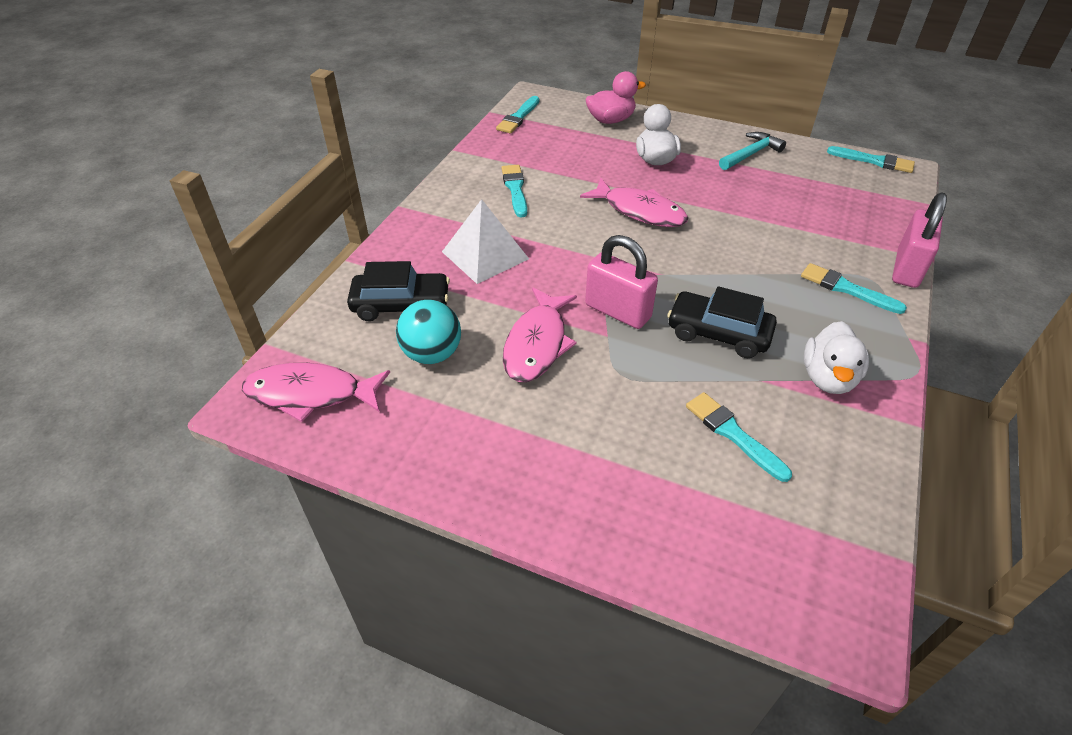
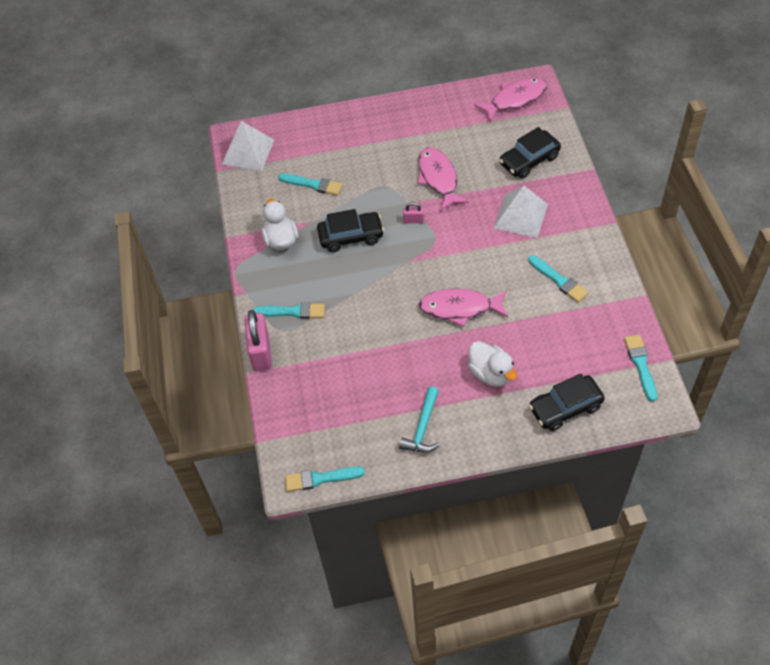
camera: 150 degrees right, 10 degrees up
(432, 354) = (483, 145): turquoise ball -> none
(611, 120) = (565, 408): pink duck -> black car
(617, 311) = (413, 220): pink padlock -> pink padlock, size x0.47
(831, 568) = (248, 151): none -> white pyramid

